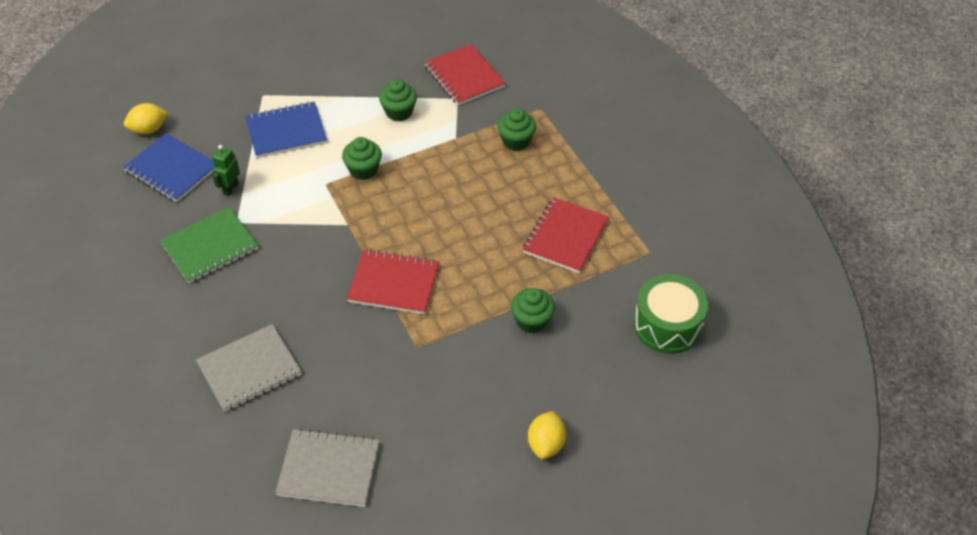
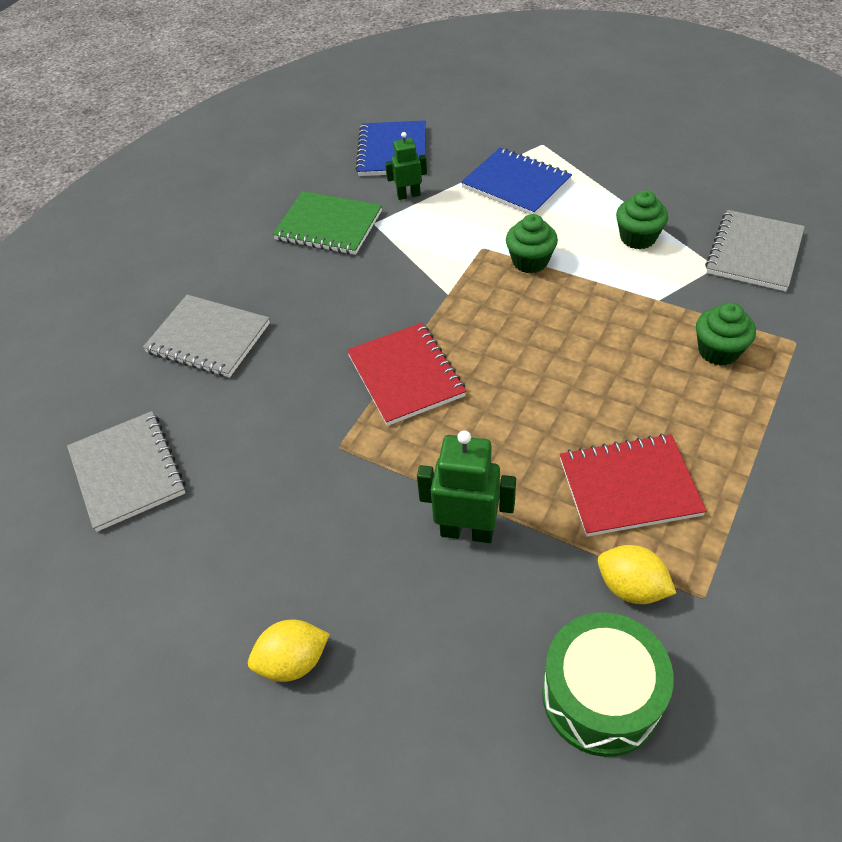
camera: 60 degrees right, 0 degrees up
(149, 129) = (422, 113): yellow lemon -> yellow lemon (631, 587)
(464, 77) = (754, 253): red notebook -> grey notebook
(531, 321) = (467, 531): green cupcake -> green robot

